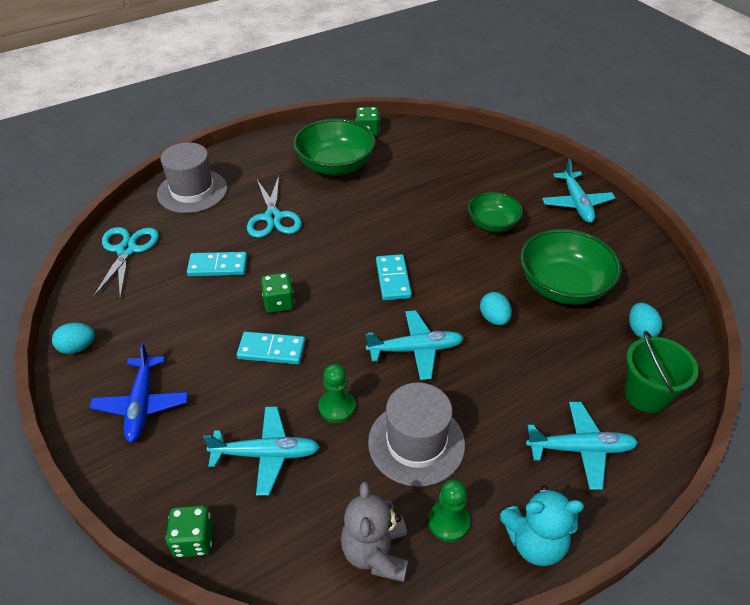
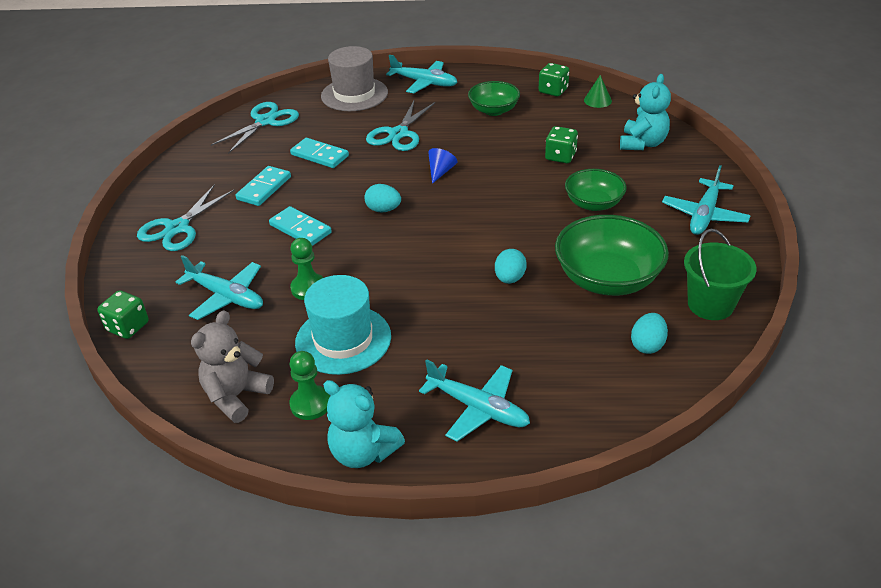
camera: 35 degrees right, 5 degrees down
(78, 347) = (172, 175): turquoise egg -> turquoise egg (383, 210)
(142, 404) = (177, 228): blue plane -> turquoise scissors
(279, 303) = (340, 198): green dice -> green dice (560, 156)
(335, 166) = (493, 110): green bowl -> green bowl, size x0.61
(345, 241) = (441, 171): none -> blue cone
(393, 279) = (451, 215): turquoise domino -> turquoise domino (264, 188)
(410, 129) = (597, 100): none -> green cone
(415, 350) = (413, 274): turquoise plane -> turquoise plane (424, 83)
(416, 443) = (343, 339): grey hat -> turquoise hat
(479, 157) = (642, 143): none -> turquoise teddy bear
(646, 395) = (591, 397): green bucket -> green bucket (710, 305)

